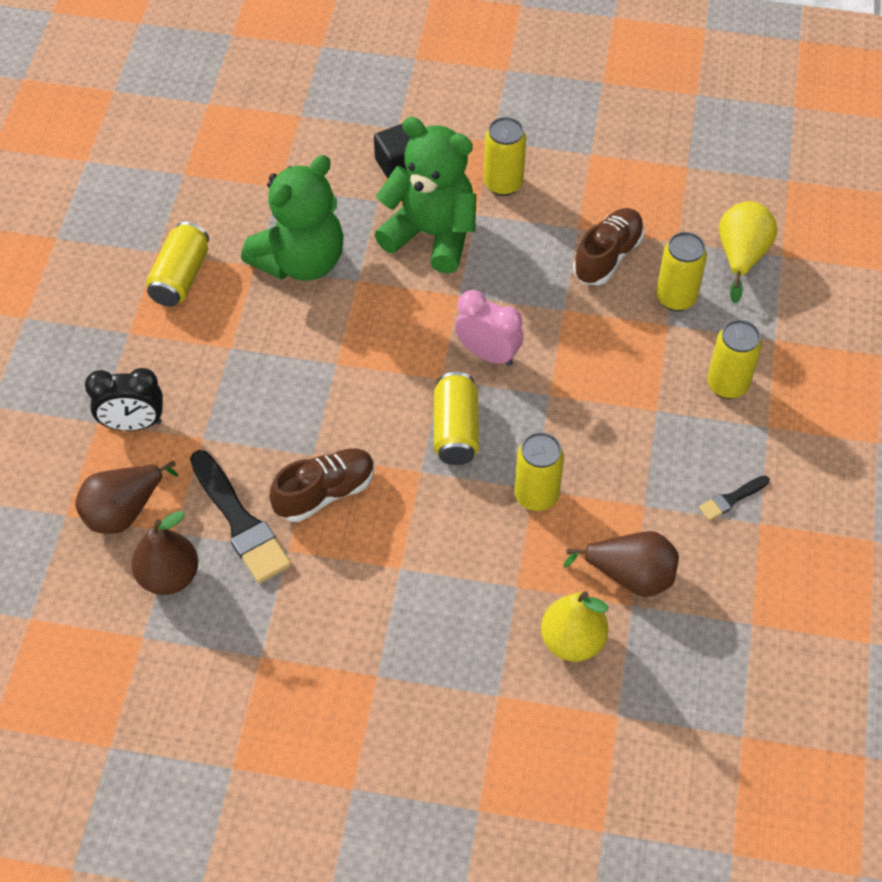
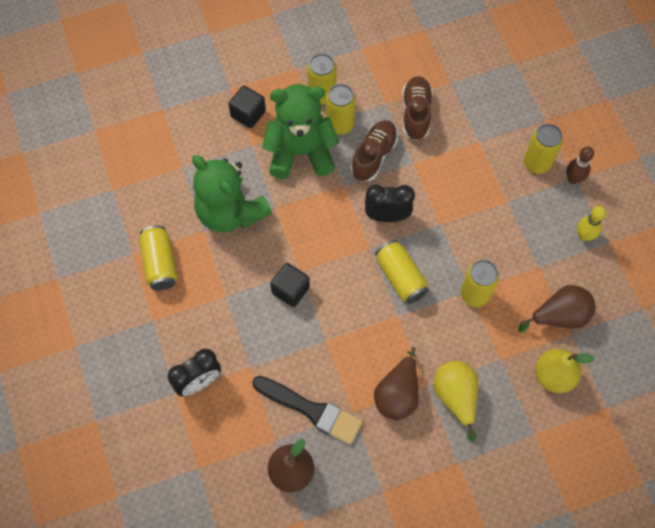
camera: 30 degrees left, 10 degrees up
(124, 511) = (233, 444): brown pear -> brown pear (397, 394)
(301, 261) = (230, 212): green teddy bear -> green teddy bear turned 120 degrees clockwise
(311, 378) = (290, 290): none -> black cube
(325, 493) = (350, 362): brown shoe -> brown shoe (374, 156)
(488, 354) = (387, 216): pink clock -> black clock
(676, 298) = (472, 121): yellow can -> yellow can (340, 125)
(732, 499) = (584, 236): black brush -> yellow bowling pin
(741, 256) = (492, 74): yellow pear -> yellow pear (455, 397)
(765, 426) = (573, 179): none -> brown bowling pin

